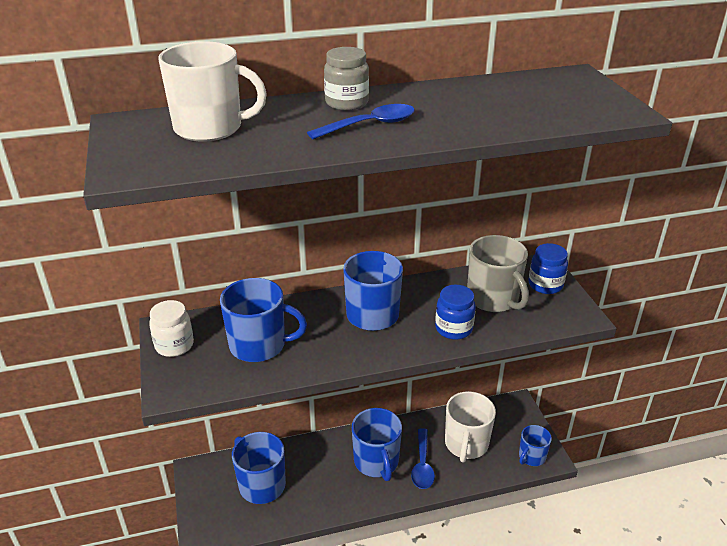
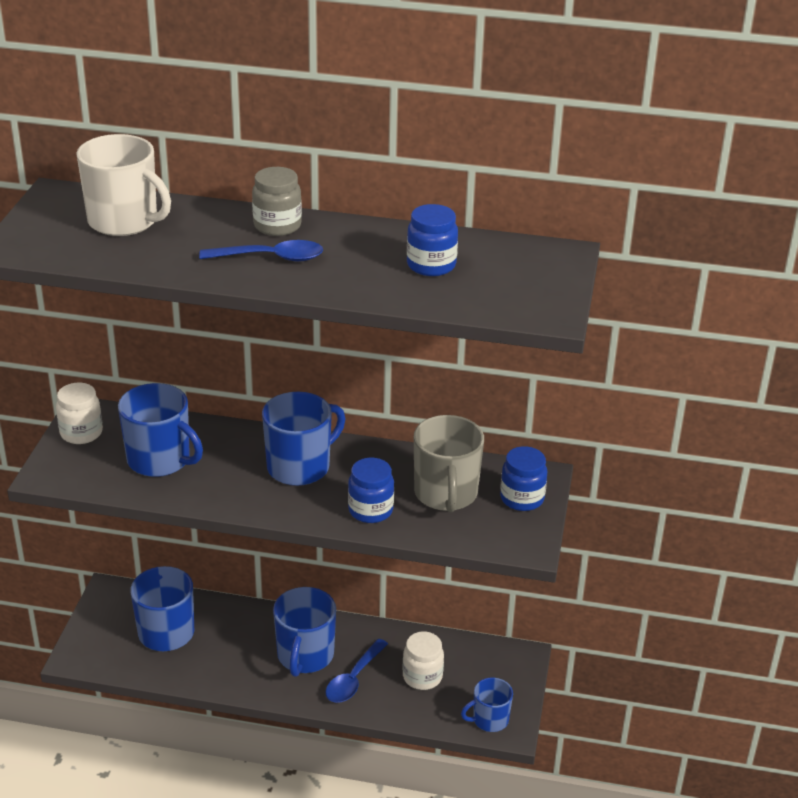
camera: 25 degrees right, 0 degrees up
(466, 444) = (422, 677): white mug -> white jar
(499, 102) = (431, 265): none -> blue jar

